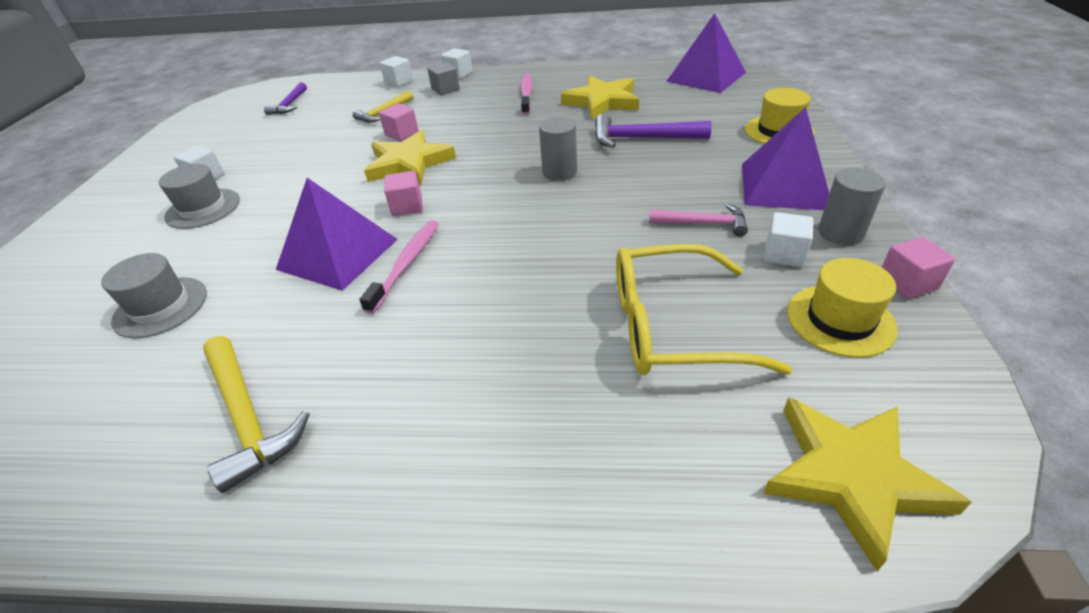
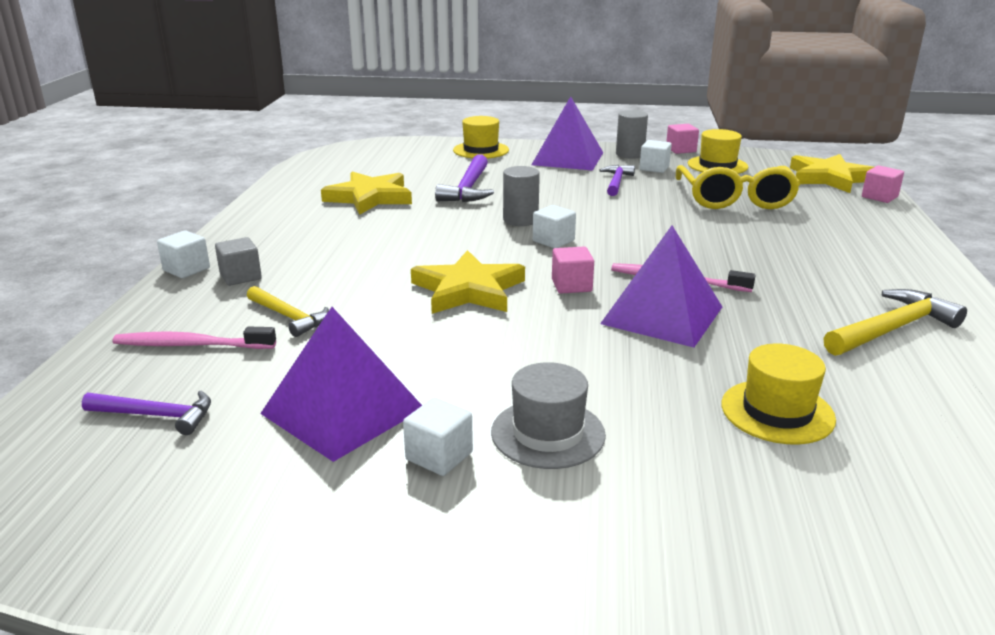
camera: 90 degrees left, 15 degrees down
(160, 307) = (777, 412): grey hat -> yellow hat
(399, 82) = (164, 313): white cube -> white cube (553, 241)
(402, 134) = (377, 299): pink cube -> pink cube (879, 197)
(526, 94) = (312, 230): pink toothbrush -> pink toothbrush (191, 345)
(703, 224) = (616, 182): pink hammer -> purple hammer
(706, 77) = (347, 158): purple pyramid -> purple pyramid (342, 411)

